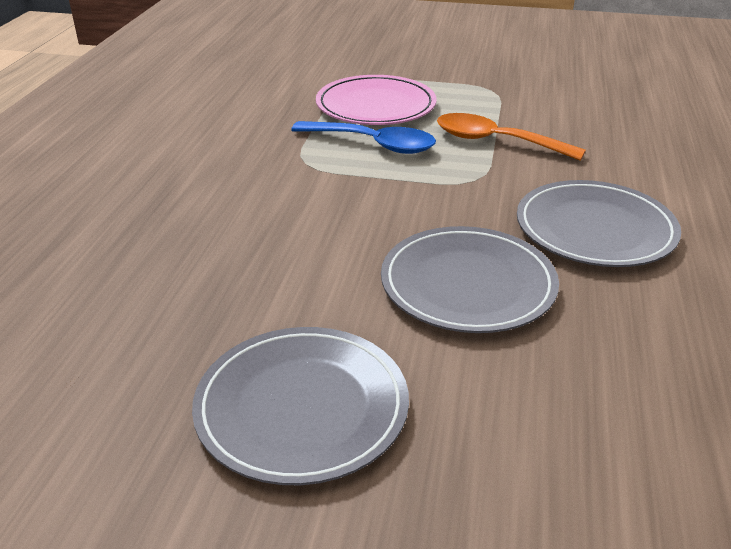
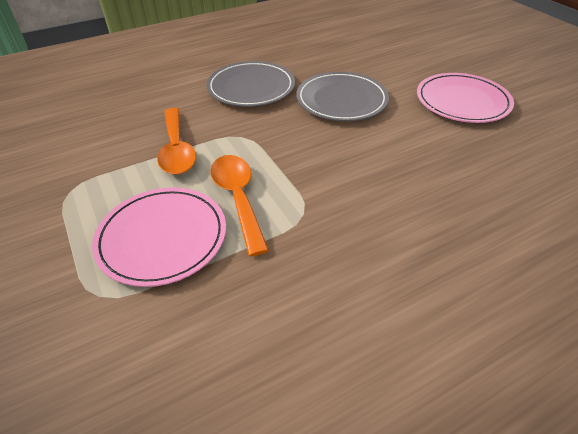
camera: 130 degrees left, 10 degrees up
(302, 408) = (462, 101): grey plate -> pink plate
(373, 144) = (238, 198): blue spoon -> orange spoon

